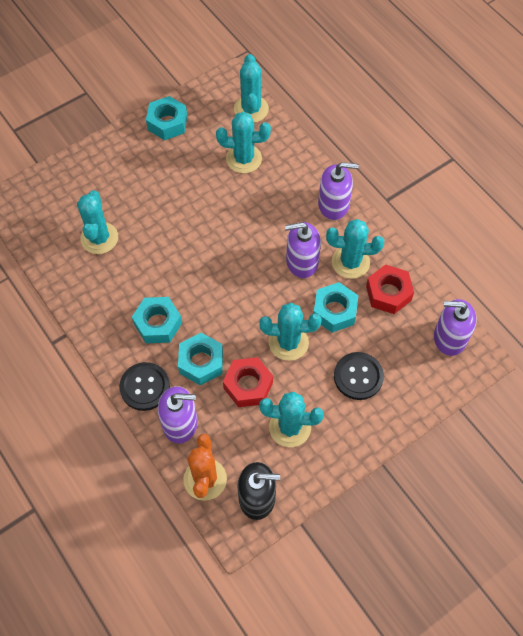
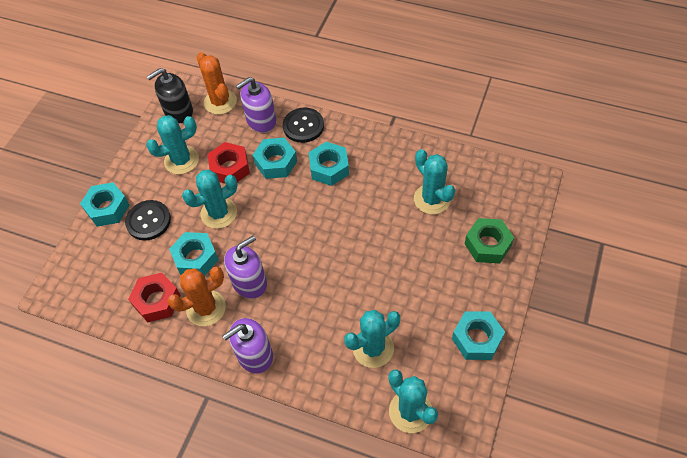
camera: 150 degrees right, 5 degrees down
(95, 177) = (487, 245): none -> green nut
(350, 262) = (206, 308): turquoise cactus -> orange cactus
(391, 417) = (107, 208): none -> turquoise nut
(449, 337) = (85, 294): purple soap dispenser -> none

